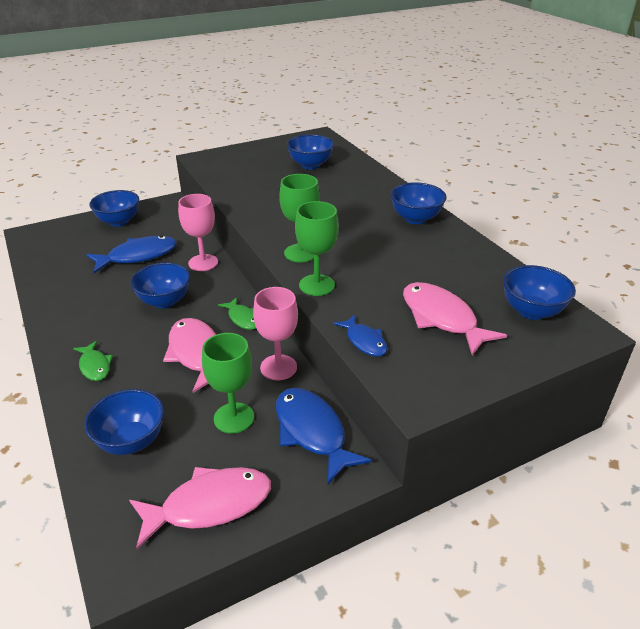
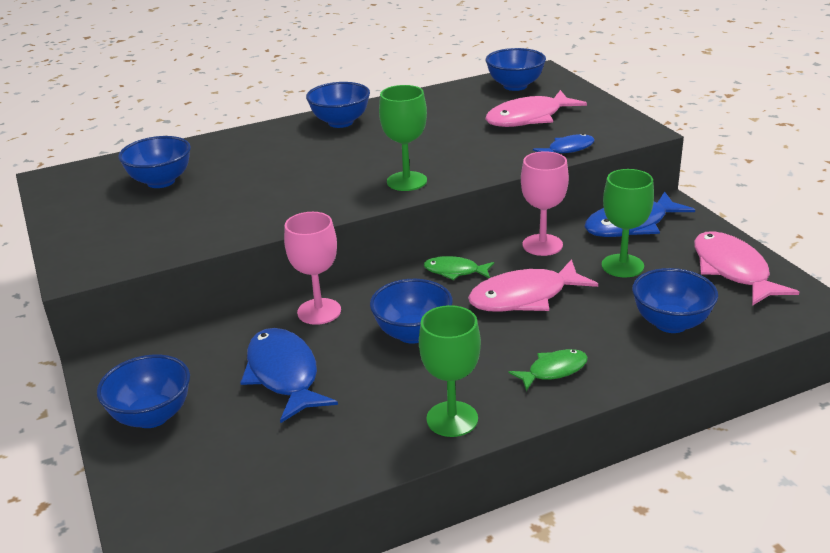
camera: 85 degrees left, 5 degrees down
(243, 318) = (455, 271): green fish -> green fish turned 135 degrees counterclockwise
(317, 285) = (474, 171): green goblet -> green goblet (452, 419)

